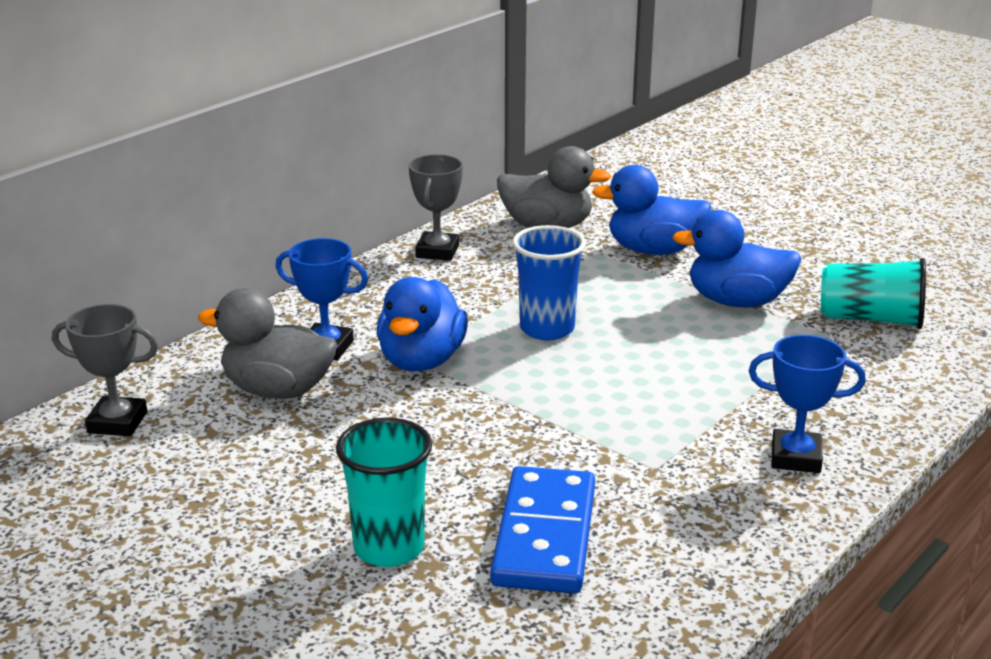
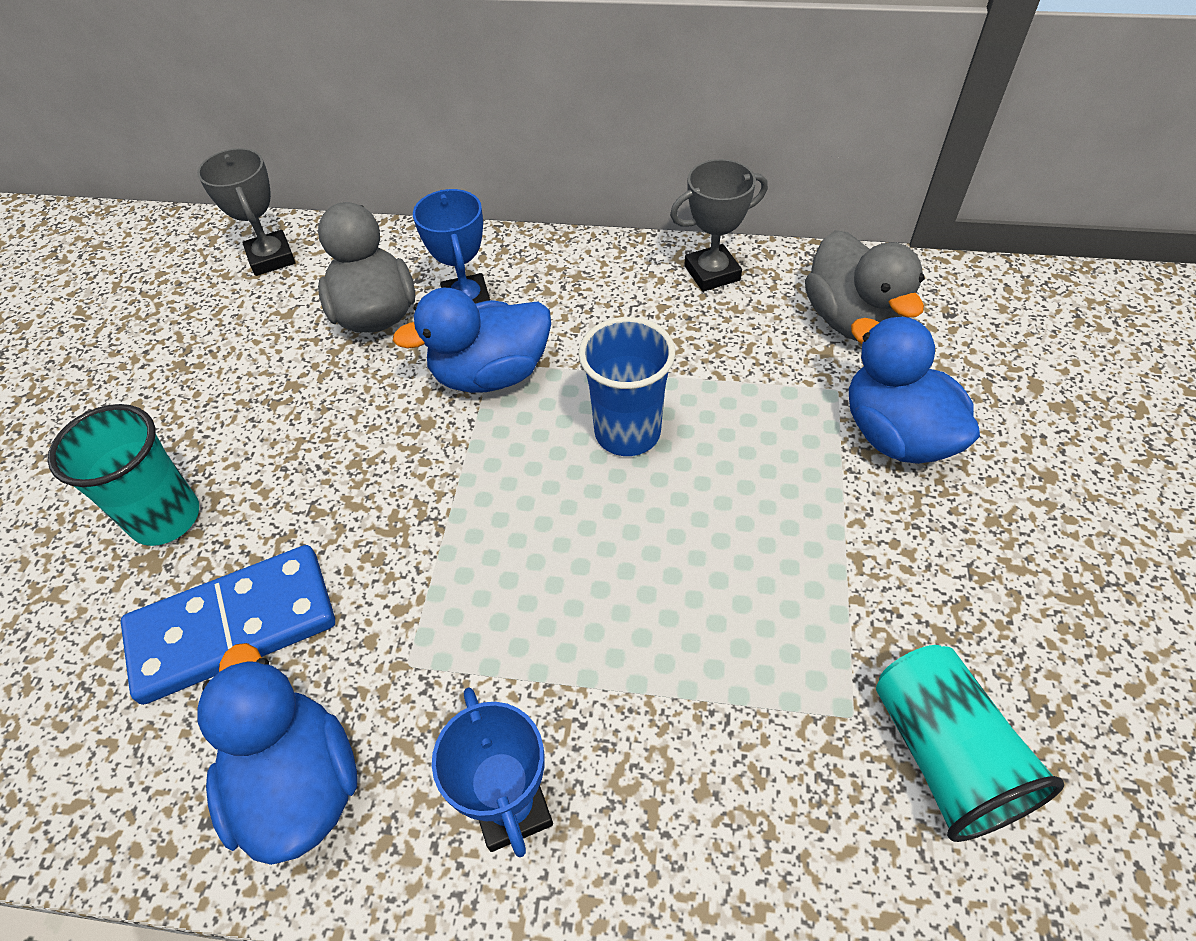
camera: 60 degrees right, 25 degrees up
(737, 301) = (846, 575): blue duck -> blue duck (299, 783)

